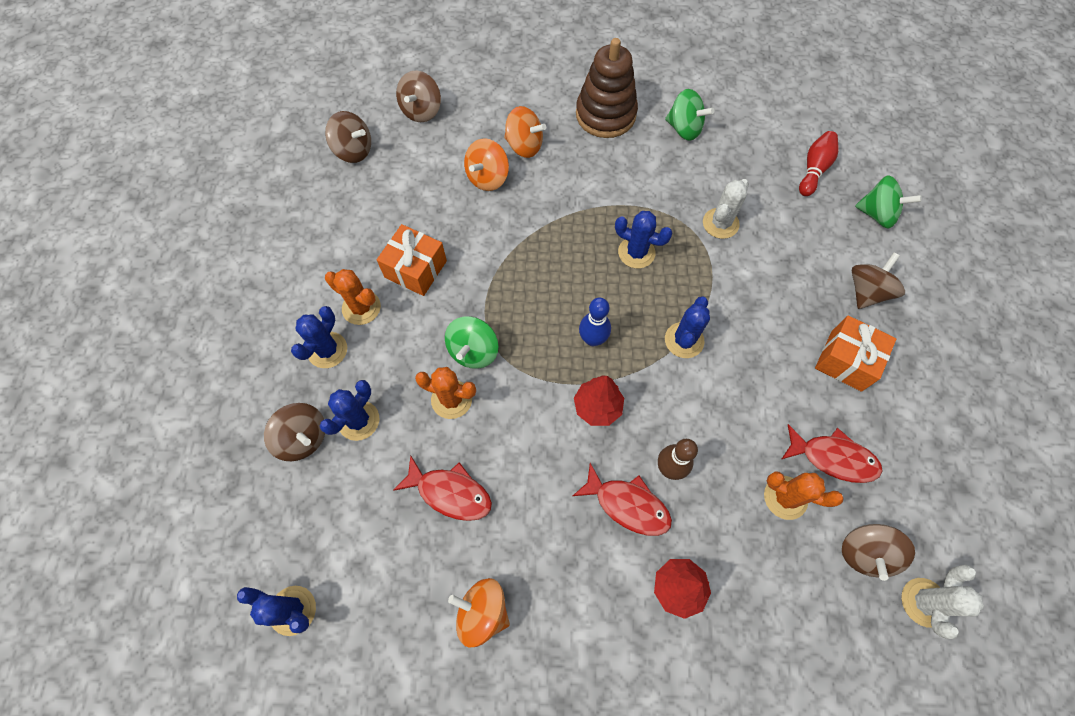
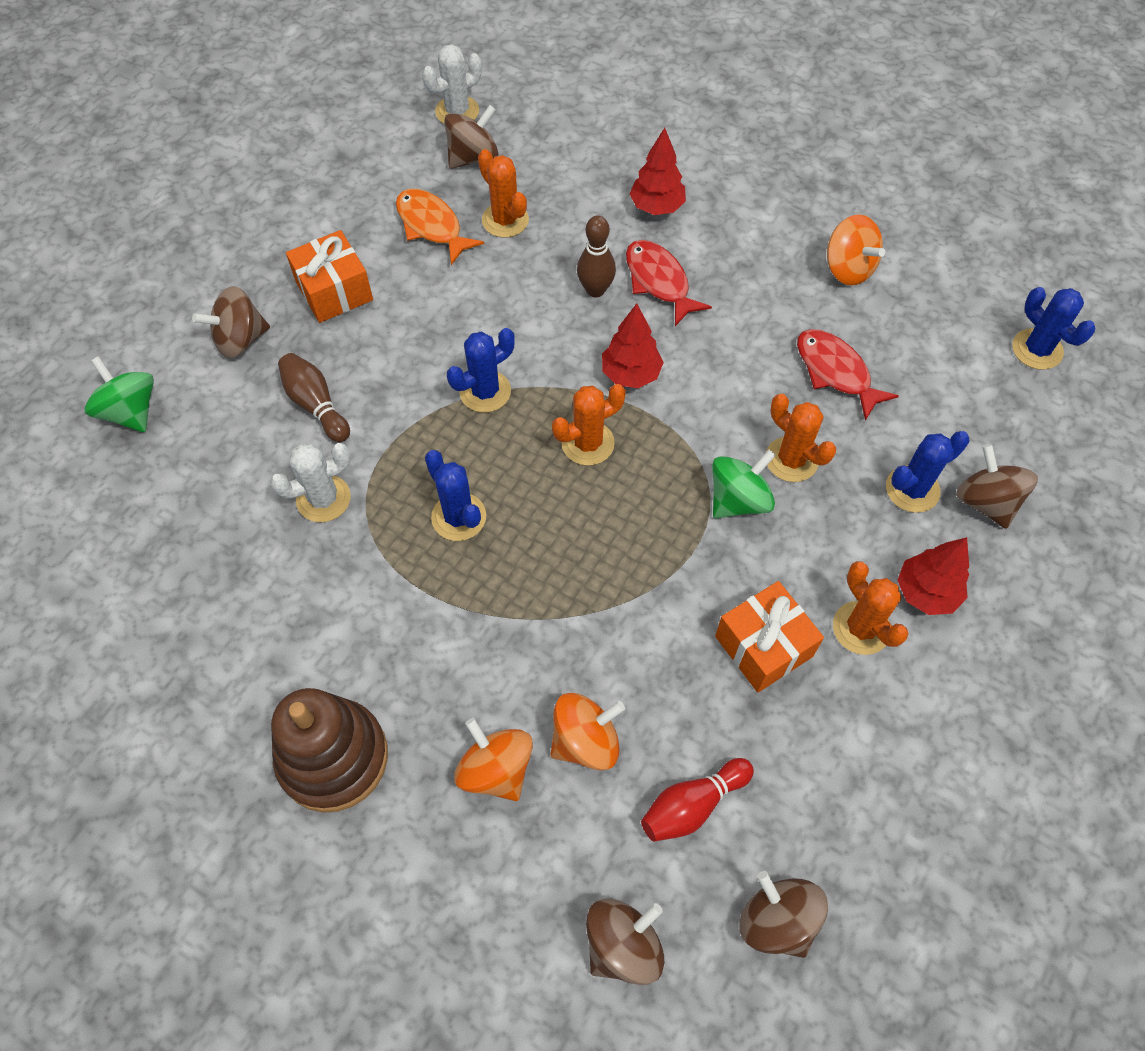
camera: 150 degrees left, 5 degrees down
(327, 350) = (926, 592): blue cactus -> red tree
(592, 339) = (587, 443): blue bowling pin -> orange cactus
(684, 129) = (242, 664): green spinning top -> none
(778, 275) = (316, 405): none -> brown bowling pin
(814, 169) = (138, 506): red bowling pin -> red bowling pin (692, 805)
(833, 458) = (432, 226): red fish -> orange fish

